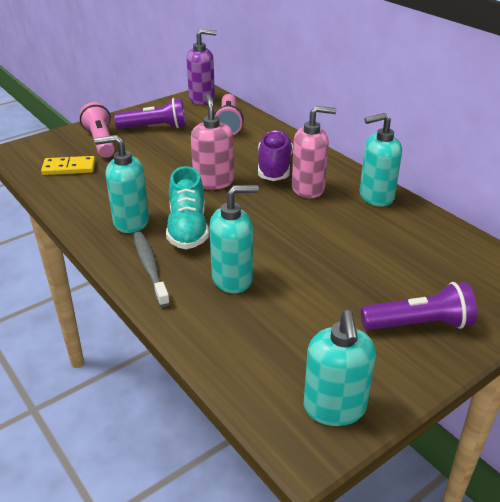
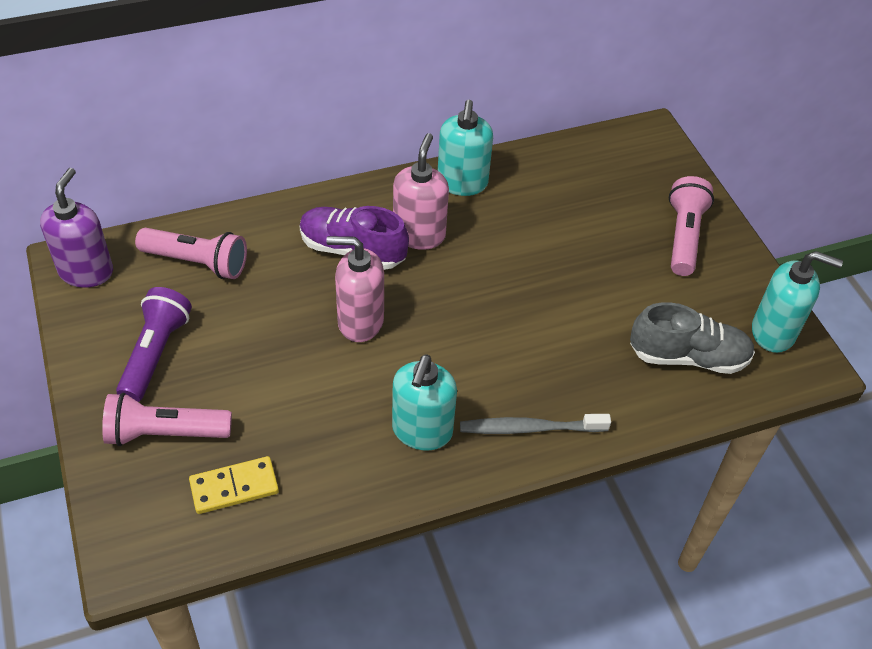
camera: 75 degrees left, 15 degrees up
(69, 168) = (234, 487): yellow domino -> yellow domino turned 60 degrees clockwise
(188, 229) = (461, 374): turquoise shoe -> none
(232, 279) = (575, 355): turquoise soap dispenser -> none
(266, 346) = (688, 357): none -> grey shoe
(419, 324) = (684, 236): purple flashlight -> pink flashlight

